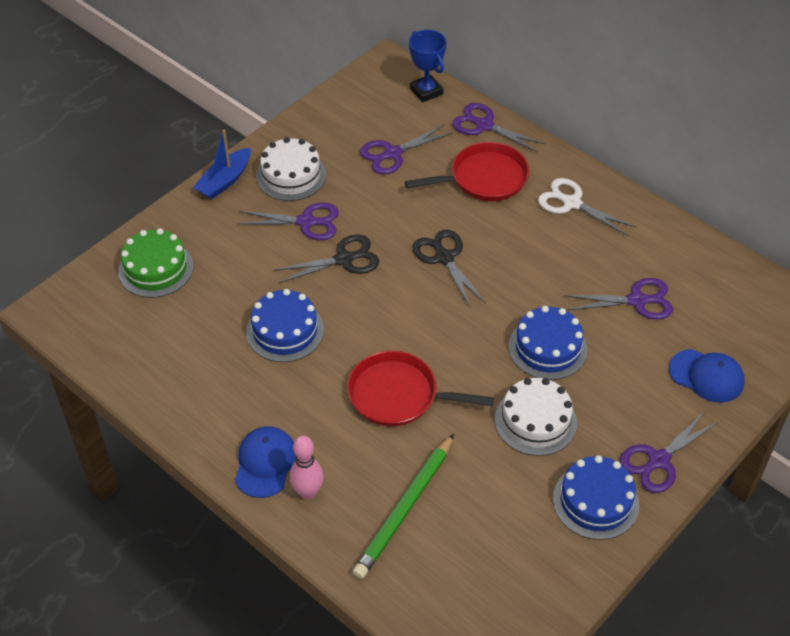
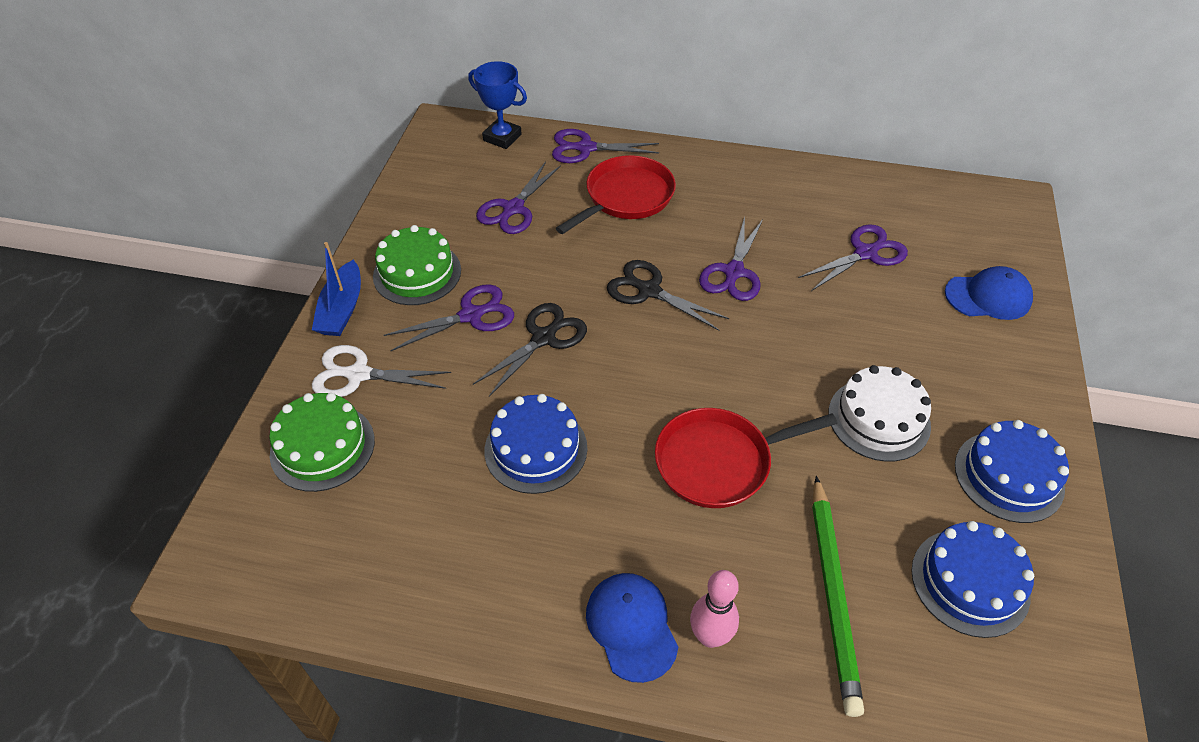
camera: 30 degrees left, 0 degrees up
(291, 175) = (417, 273): white cake -> green cake
(547, 348) = (825, 337): blue cake -> blue cake (970, 582)
(571, 203) = (728, 188): white scissors -> white scissors (358, 374)
(658, 461) = (1024, 402): purple scissors -> purple scissors (733, 272)

